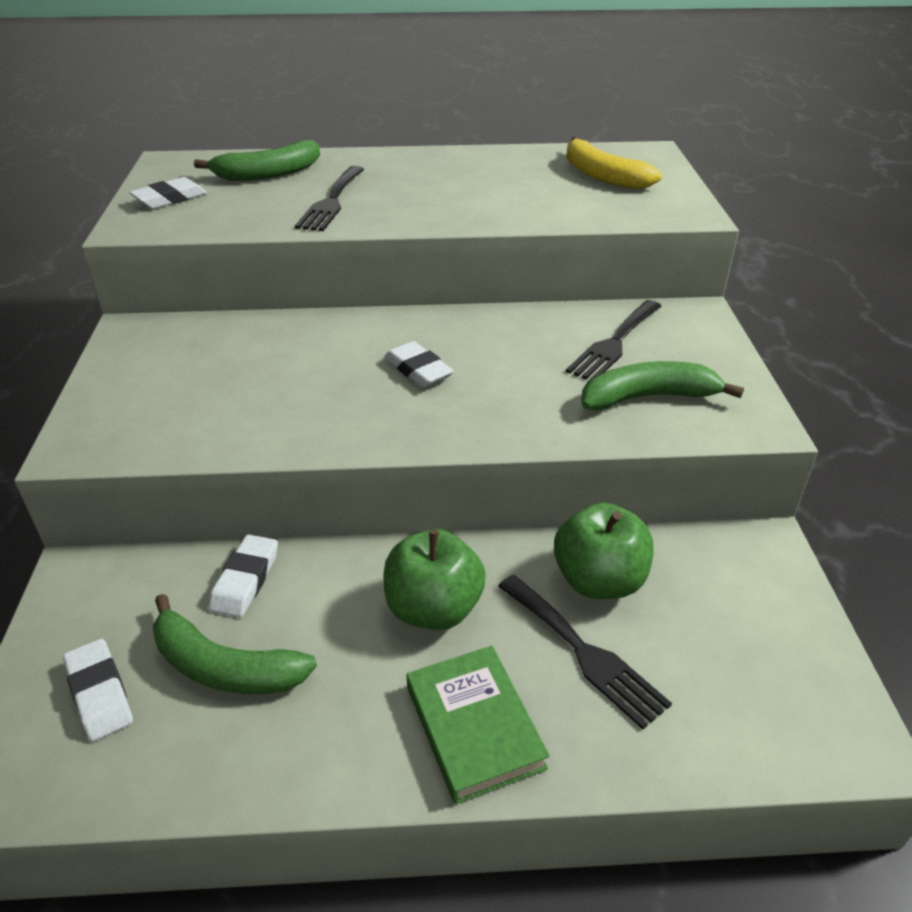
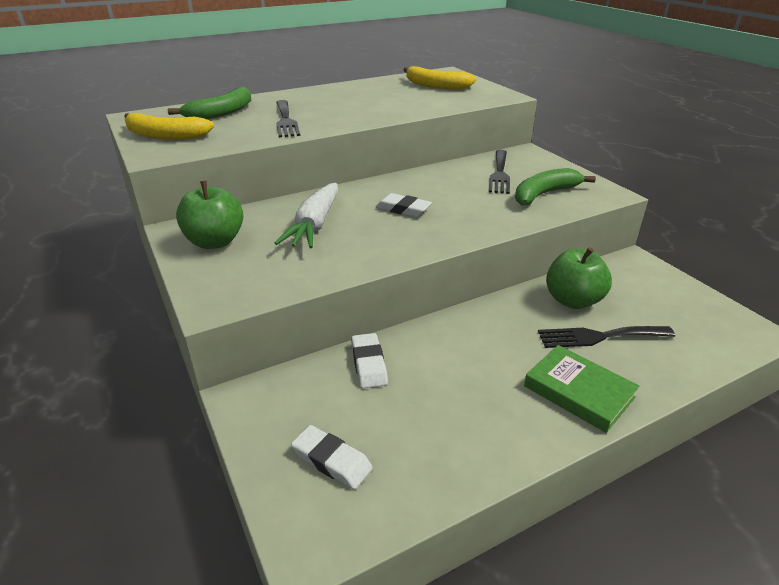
camera: 25 degrees left, 5 degrees down
(170, 199) = (165, 136): white eraser -> yellow banana
(224, 667) = (402, 415): green banana -> none
(285, 365) = (315, 225): none -> white carrot
(433, 608) = (499, 342): green apple -> green apple (215, 242)
(584, 653) = (599, 336): black fork -> black fork turned 150 degrees clockwise

